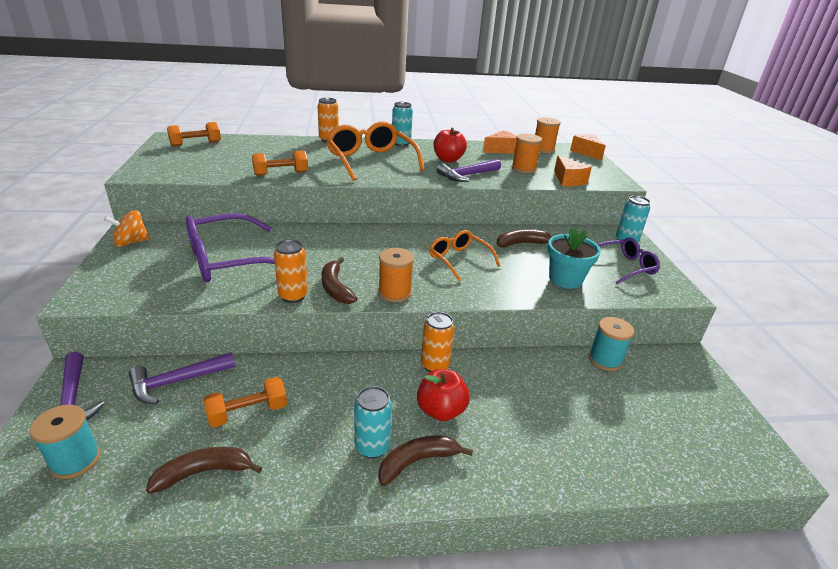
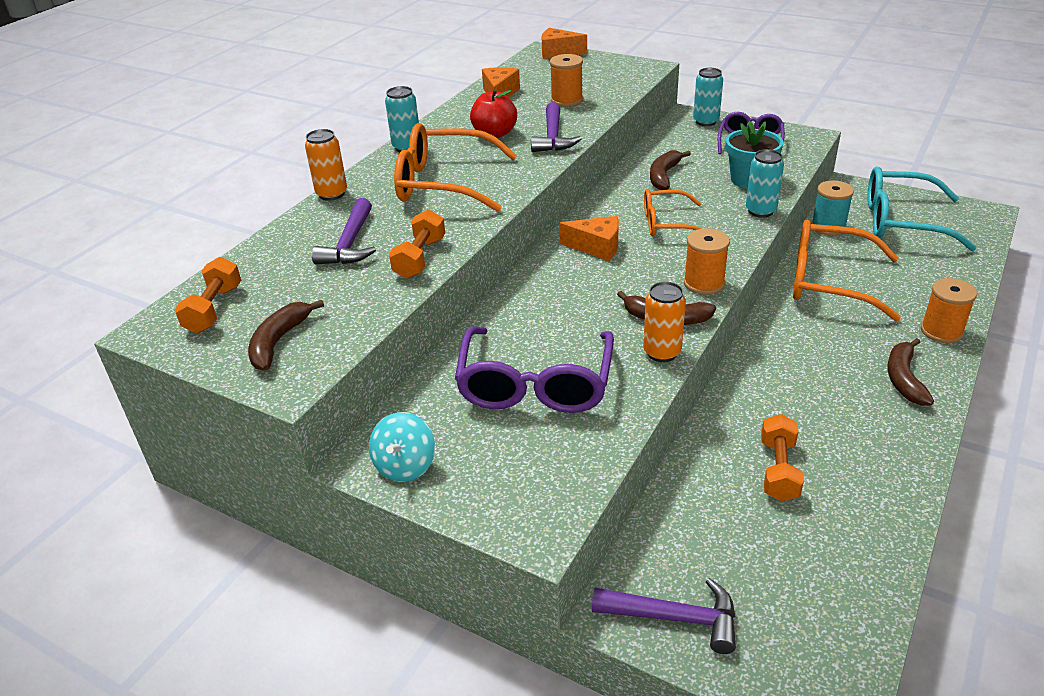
camera: 50 degrees left, 5 degrees up
(75, 460) = (788, 623): turquoise spool -> none
(131, 242) = (405, 465): orange spinning top -> turquoise spinning top
(176, 382) = (691, 516): purple hammer -> purple hammer (350, 244)
(204, 472) = (855, 521): brown banana -> brown banana (279, 341)
(372, 447) = (872, 399): turquoise can -> turquoise can (760, 211)
(435, 365) = (777, 323): orange can -> none
(441, 410) = (845, 342): red apple -> none
(521, 380) = (828, 282): none -> orange glasses
(543, 149) = (524, 71): orange spool -> orange spool (941, 331)
(568, 180) = (620, 88): orange cheese -> orange cheese (597, 247)
(672, 404) = (901, 221): none -> turquoise glasses

